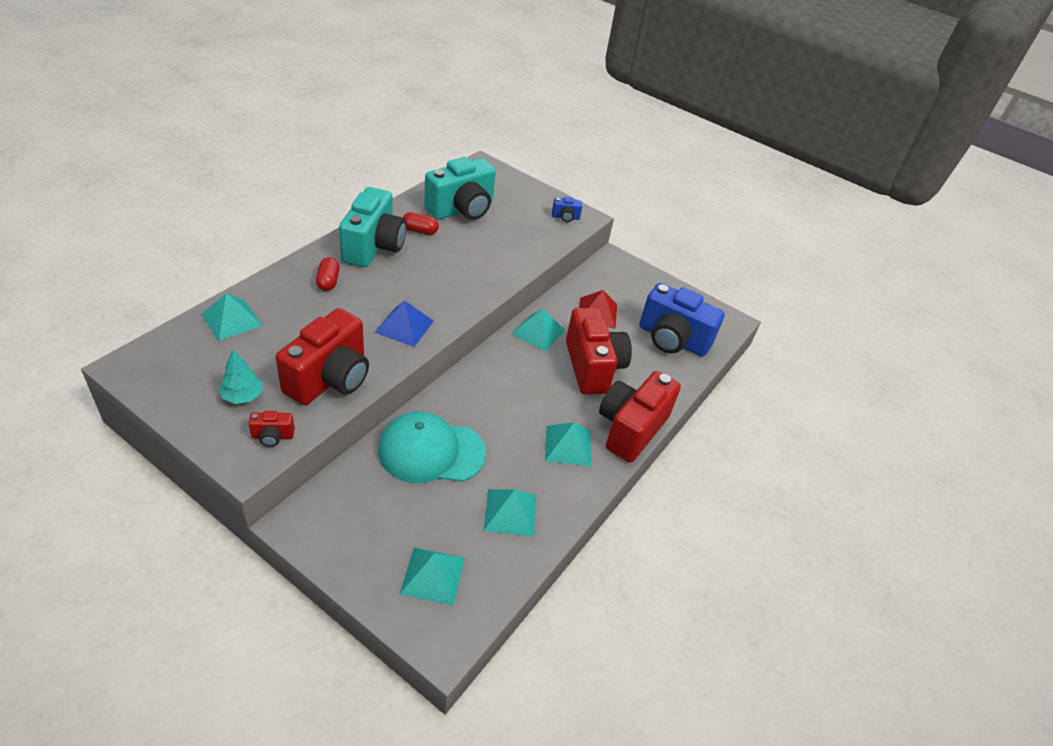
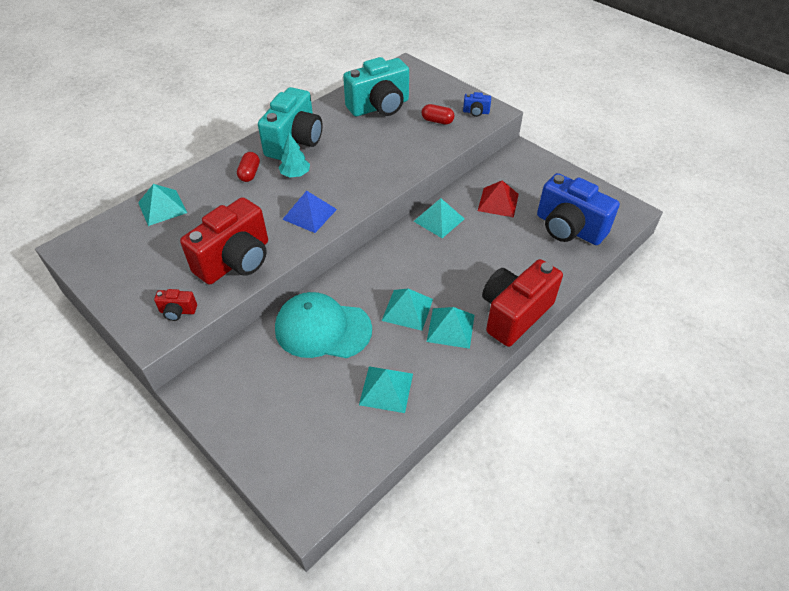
camera: 15 degrees right, 5 degrees up
(243, 396) = (159, 275): turquoise tree -> turquoise tree (295, 174)
(420, 231) = (338, 127): red capsule -> red capsule (437, 121)
(432, 575) = (305, 444): turquoise pyramid -> turquoise pyramid (407, 309)
(593, 367) = (486, 254): red camera -> none

